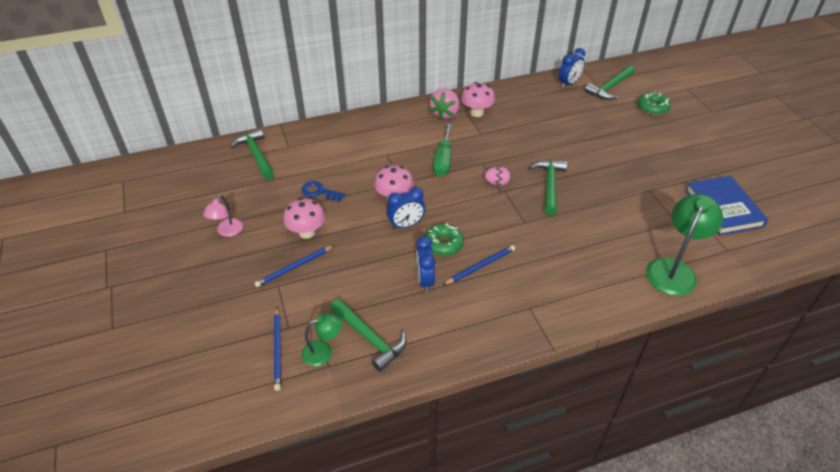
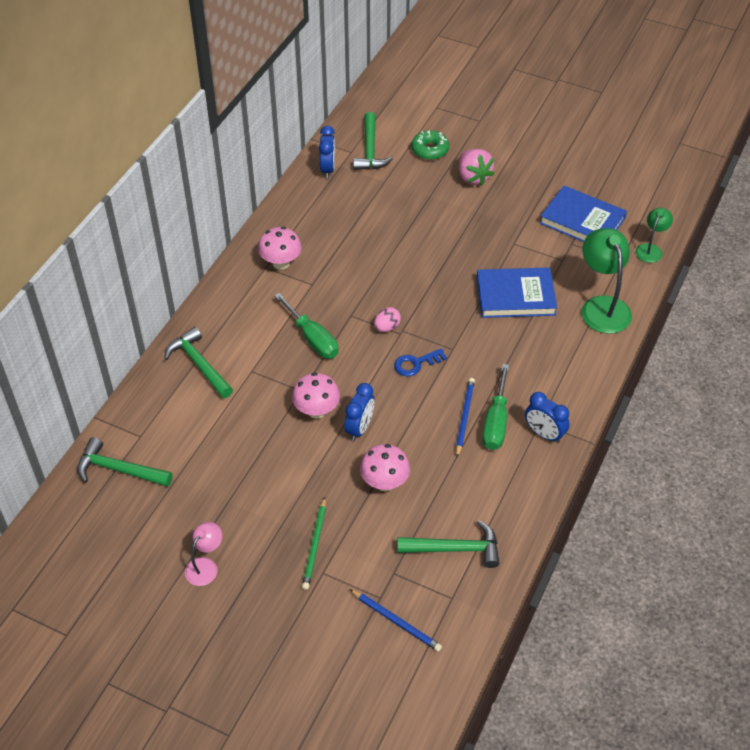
camera: 45 degrees left, 5 degrees up
(227, 232) = (205, 566): pink lamp -> pink lamp turned 120 degrees counterclockwise
(294, 267) = (315, 545): blue pencil -> green pencil
(307, 232) = (281, 505): pink mushroom -> pink mushroom (384, 482)
(319, 192) = (239, 458): blue key -> blue key (416, 364)
(323, 351) = (434, 590): green lamp -> green lamp (650, 249)
(425, 280) = (437, 465): blue clock -> blue clock (544, 434)
(443, 244) = (412, 421): green donut -> none
(445, 114) = (252, 285): pink strawberry -> pink strawberry (473, 177)
(498, 284) = (496, 422): none -> green screwdriver
(549, 185) = (432, 296): green hammer -> green hammer (199, 364)
(611, 221) = (515, 296): none -> blue book

